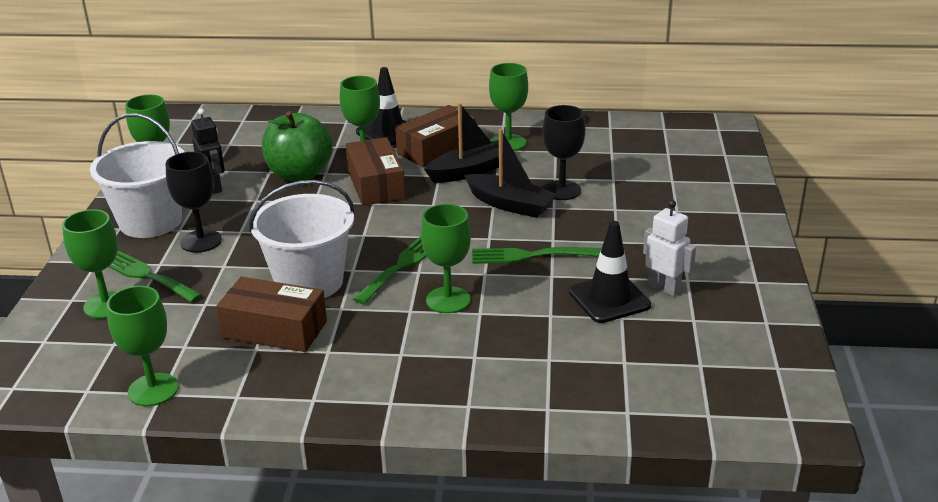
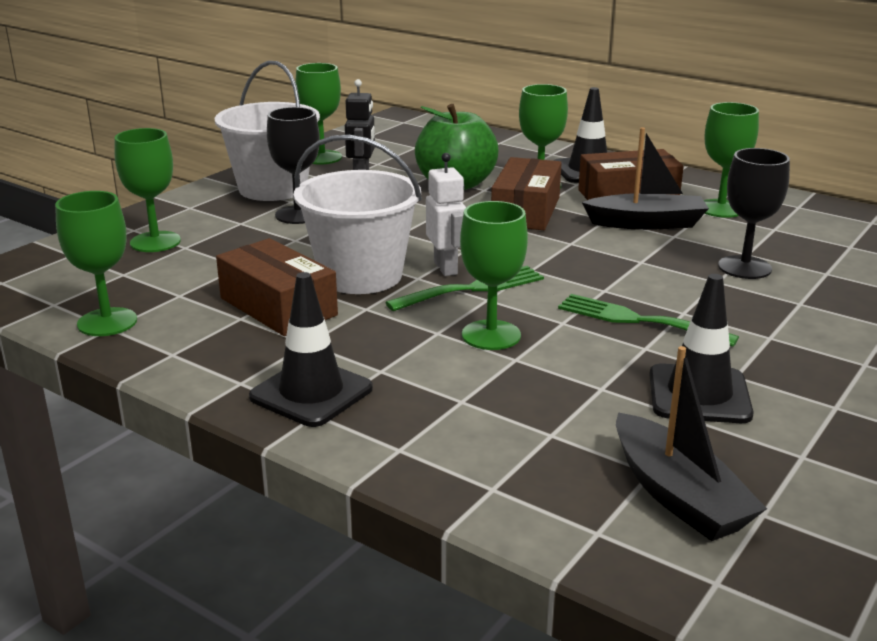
camera: 30 degrees right, 5 degrees down
(148, 276) = (218, 229): green fork -> none
(371, 388) = (311, 393): none -> black traffic cone
(510, 204) = (663, 265): black boat -> black boat (678, 495)
(664, 288) = (791, 406): white robot -> white robot (446, 268)

